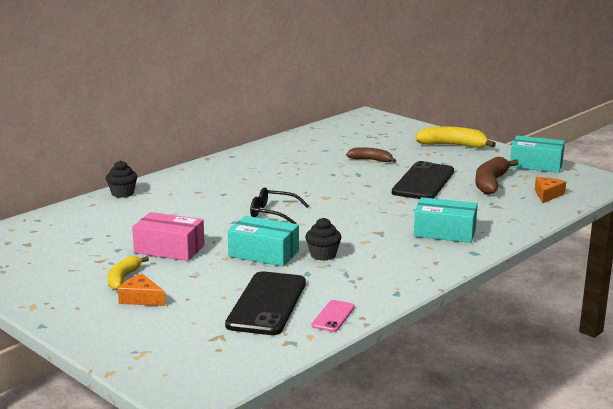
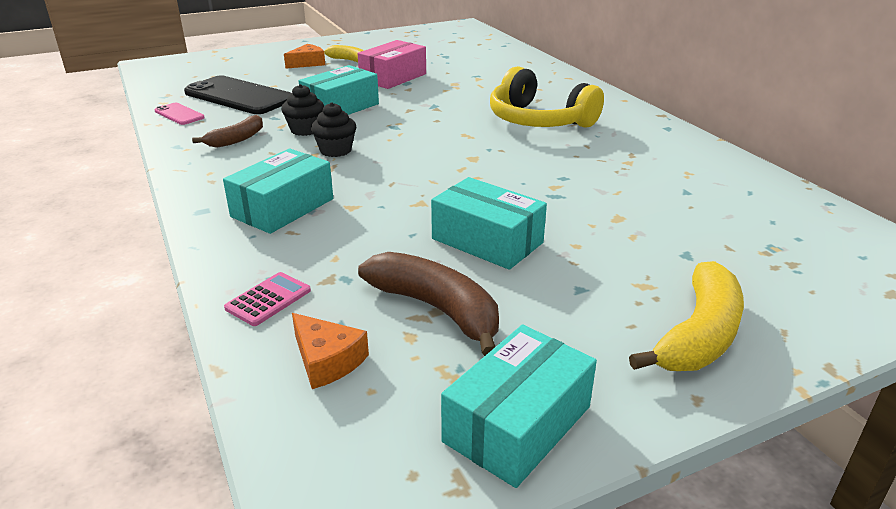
camera: 110 degrees right, 10 degrees up
(122, 193) = (553, 72): black cupcake -> black cupcake (335, 150)
(243, 187) = (539, 120): none -> yellow headphones
(273, 213) = (443, 124): black glasses -> none
(371, 160) = (620, 219): brown banana -> brown banana (236, 139)
(423, 182) = (487, 240): black phone -> turquoise box
(527, 214) = (268, 299): none -> pink calculator

